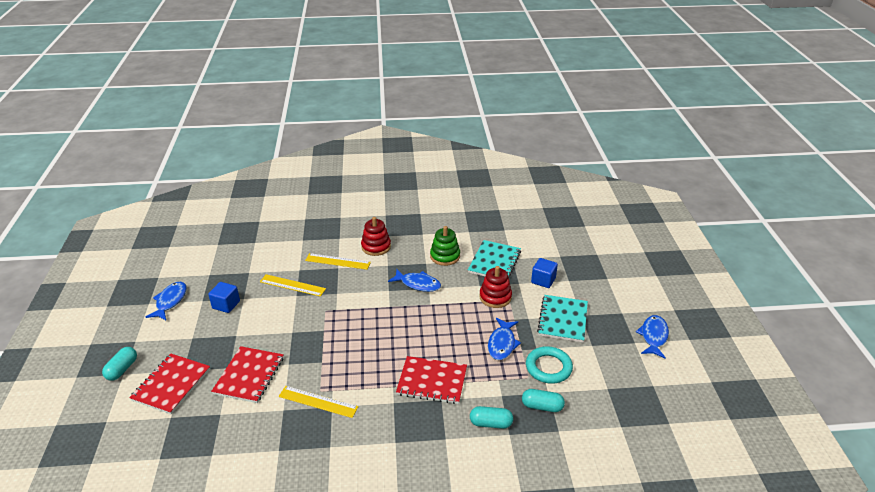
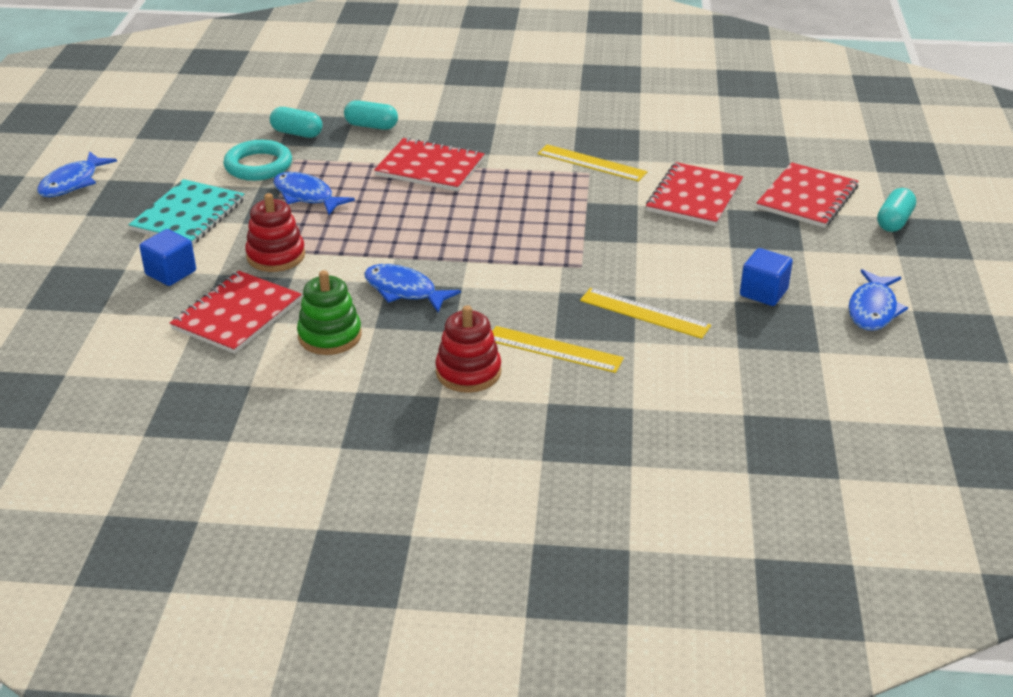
camera: 170 degrees left, 0 degrees up
(494, 262) = (237, 314): turquoise notebook -> red notebook
(502, 344) = (306, 196): blue fish -> blue fish turned 75 degrees counterclockwise

